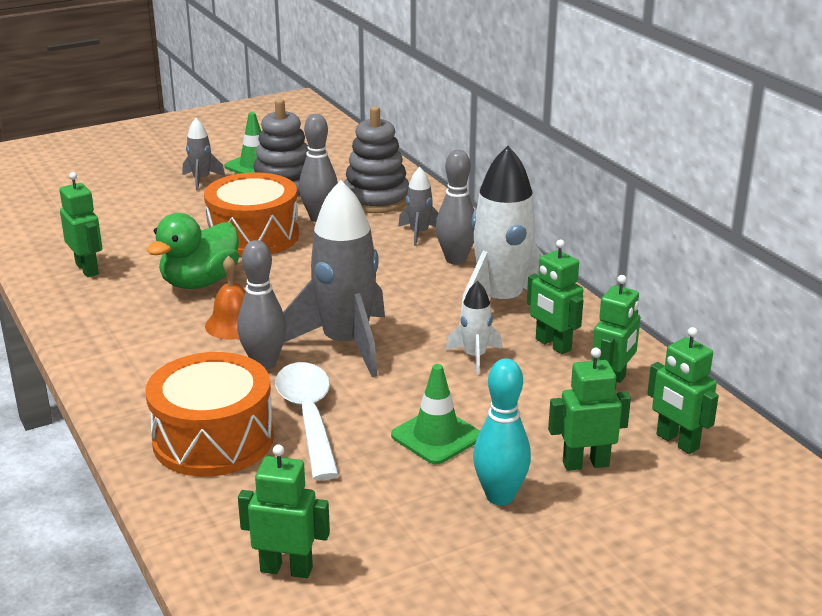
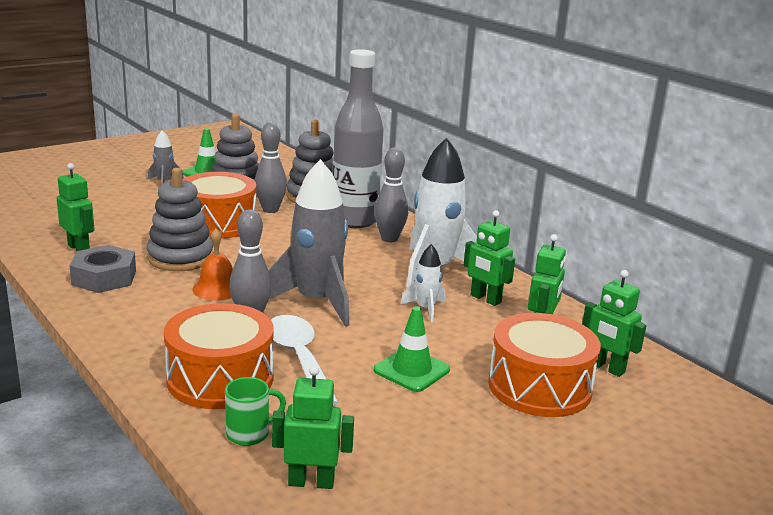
camera: 10 degrees left, 5 degrees down
(109, 307) = (104, 277): none -> grey nut
(200, 282) = (180, 257): green duck -> grey stacking toy
(231, 508) = (249, 434): none -> green mug
(419, 233) = (354, 220): grey rocket -> grey bottle
(500, 496) = (478, 415): turquoise bowling pin -> none
(585, 463) = (539, 387): green robot -> orange drum

